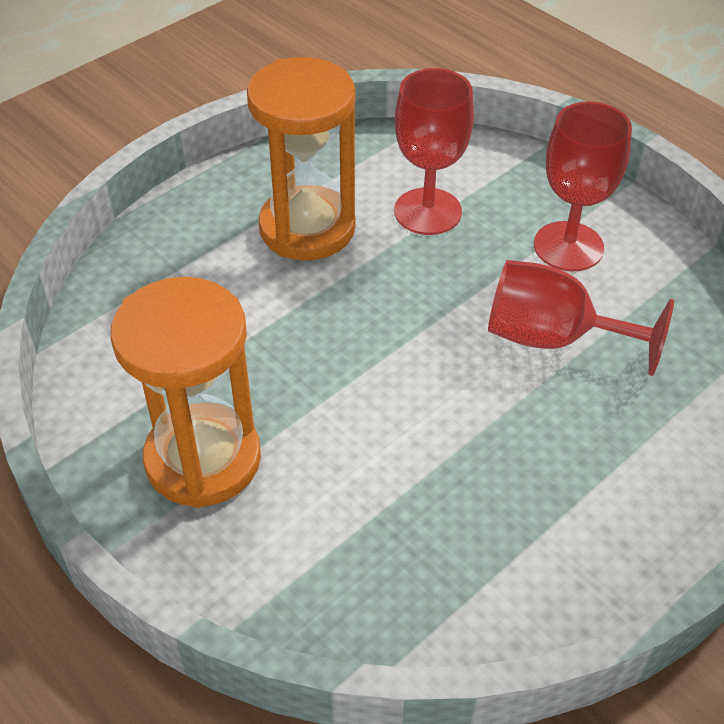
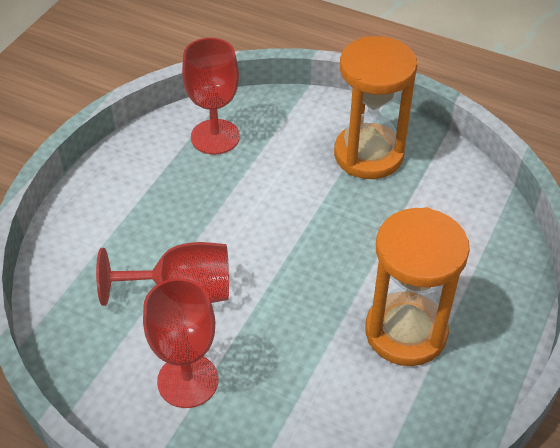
camera: 160 degrees right, 0 degrees up
(427, 211) = (317, 381): red goblet -> red goblet (215, 137)

